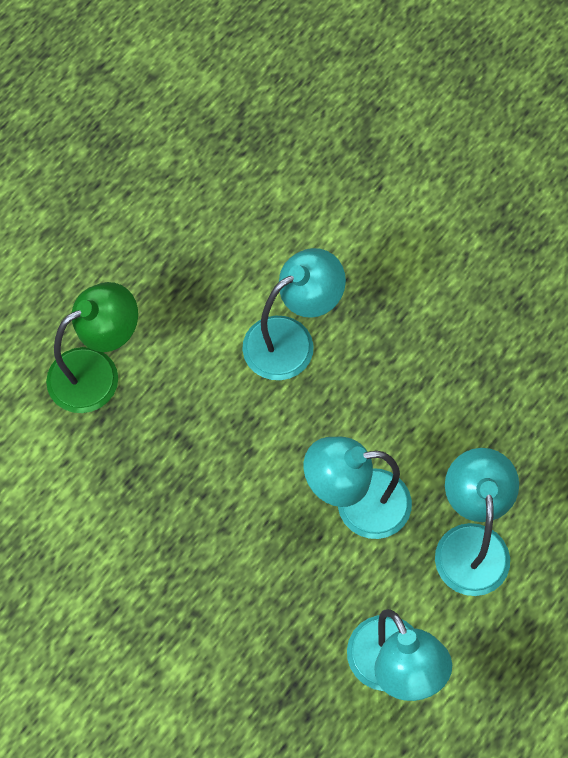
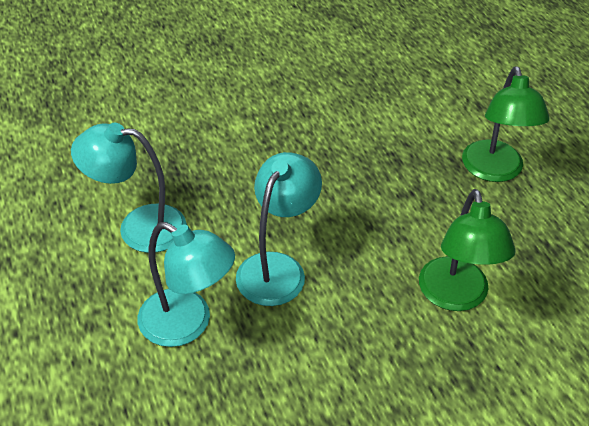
camera: 120 degrees right, 20 degrees down
(291, 340) = (456, 297): turquoise lamp -> green lamp

